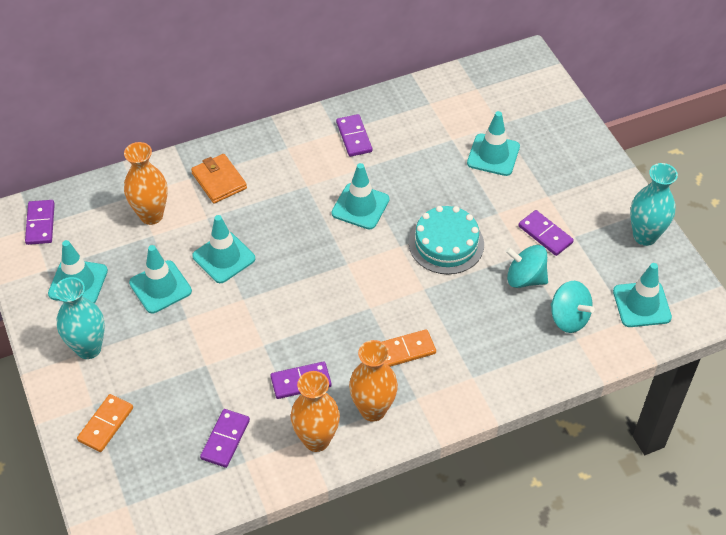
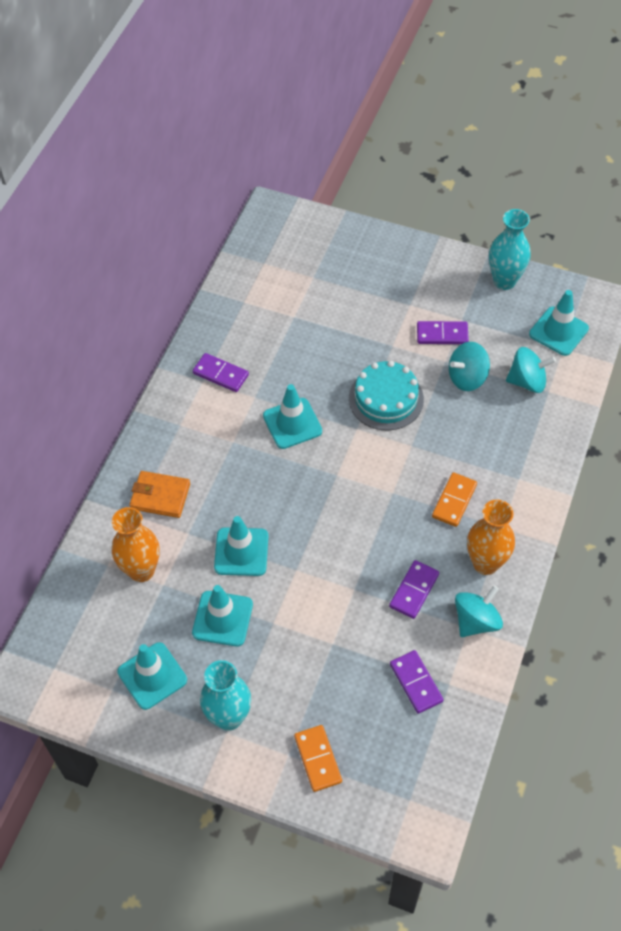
camera: 45 degrees left, 5 degrees up
(40, 224) = (57, 659): purple domino -> none
(316, 440) = (476, 621): orange vase -> turquoise spinning top
(493, 155) = (337, 305): turquoise traffic cone -> none

